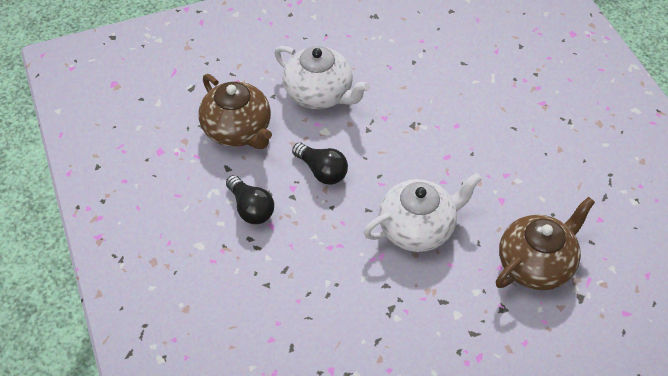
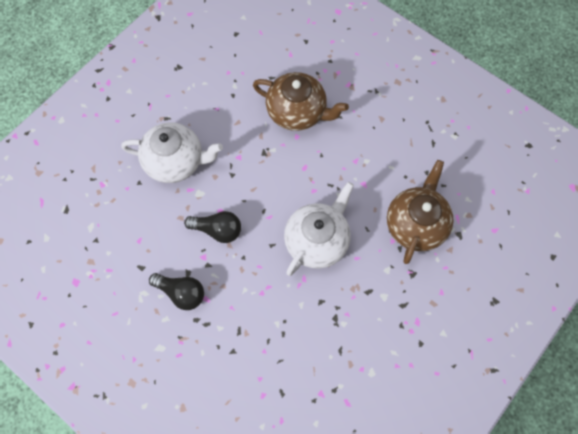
camera: 30 degrees left, 15 degrees up
(238, 130) = (129, 229): brown teapot -> brown teapot (297, 112)

